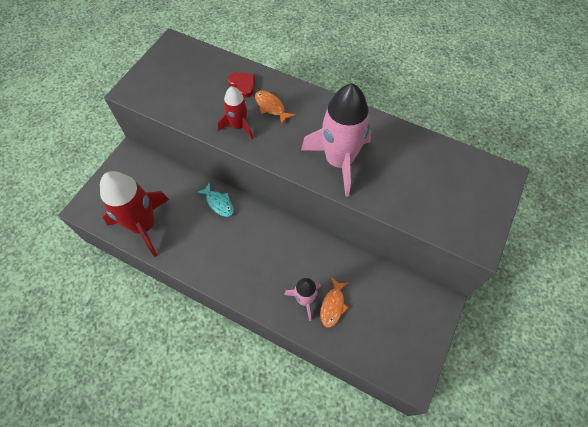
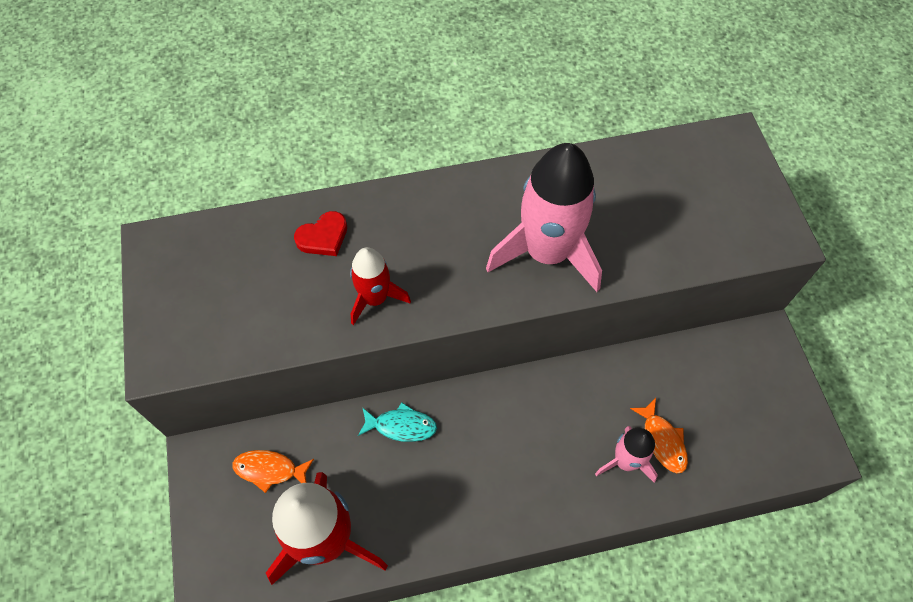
camera: 40 degrees left, 0 degrees up
(243, 85) = (323, 237): red heart -> red heart turned 135 degrees clockwise
(271, 107) = (392, 241): orange fish -> orange fish (269, 470)

